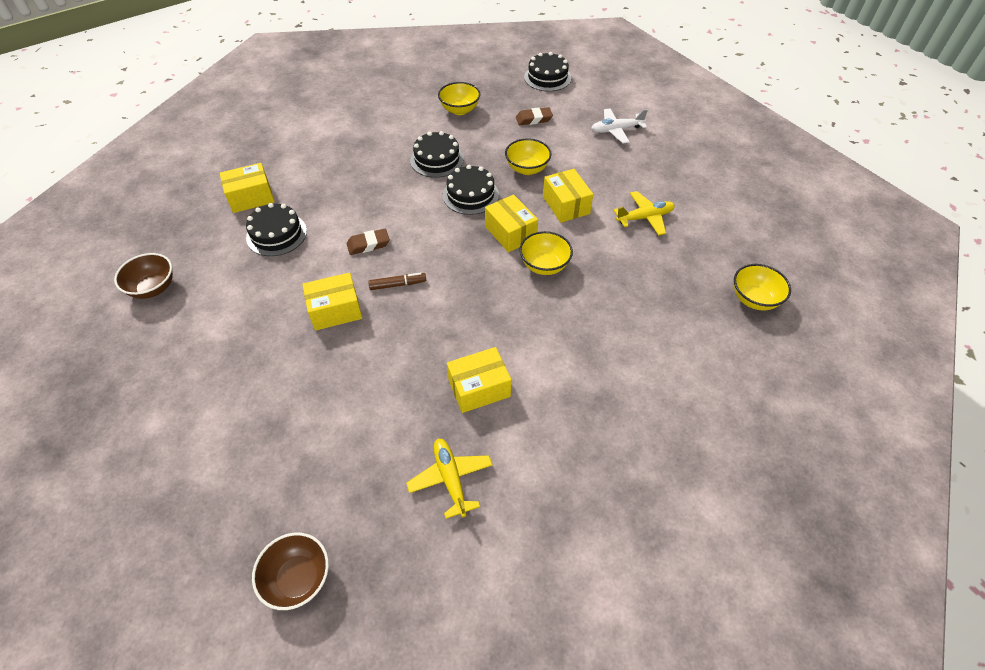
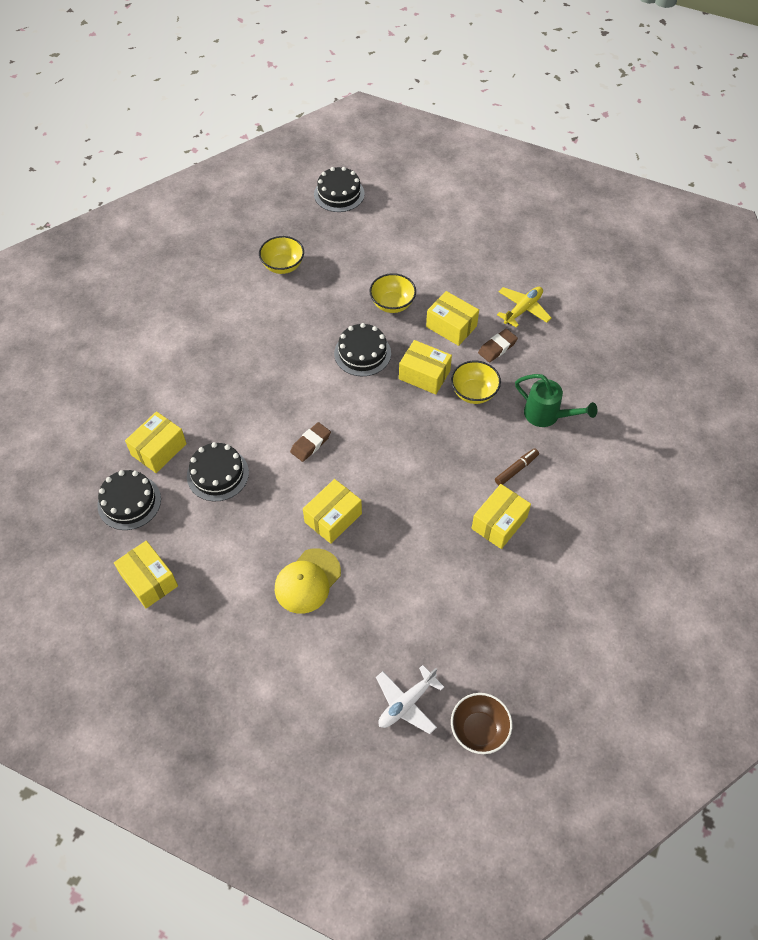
camera: 30 degrees left, 5 degrees up
(153, 288) = (149, 580): brown bowl -> yellow box
(269, 351) = (307, 581): none -> yellow cap
(398, 284) = (367, 468): brown marker -> brown marker (516, 469)
(437, 160) = (304, 330): black cake -> black cake (129, 502)
(450, 479) = (530, 602): yellow plane -> none
(534, 119) = (360, 247): brown eraser -> brown eraser (497, 348)
(601, 315) = (547, 415): none -> green watering can
(616, 130) = (441, 229): white plane -> white plane (406, 703)
(754, 299) = (648, 347): yellow bowl -> none

